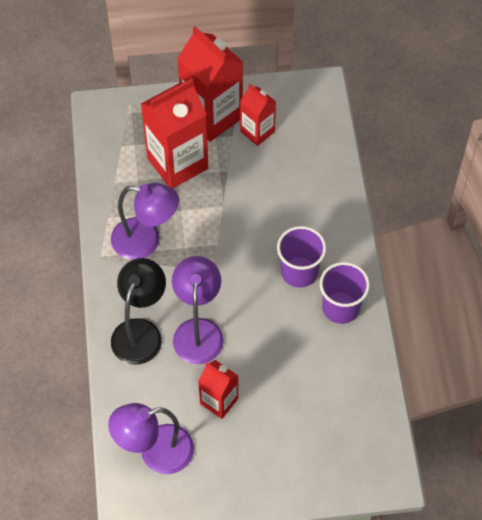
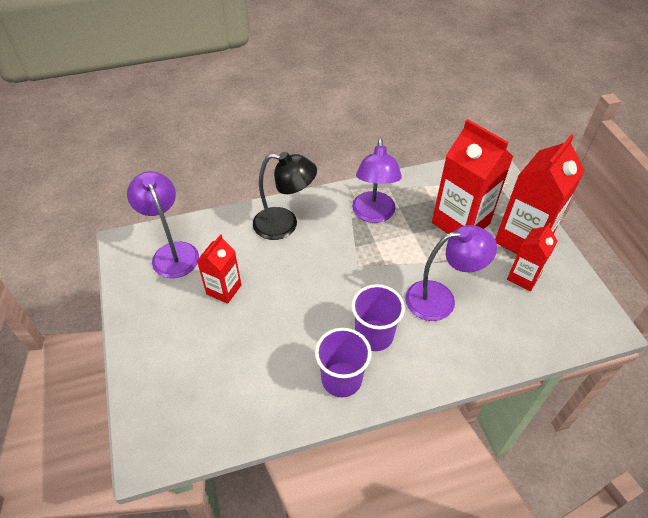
camera: 80 degrees right, 10 degrees down
(198, 330) = (293, 264): purple lamp -> purple lamp (440, 299)

